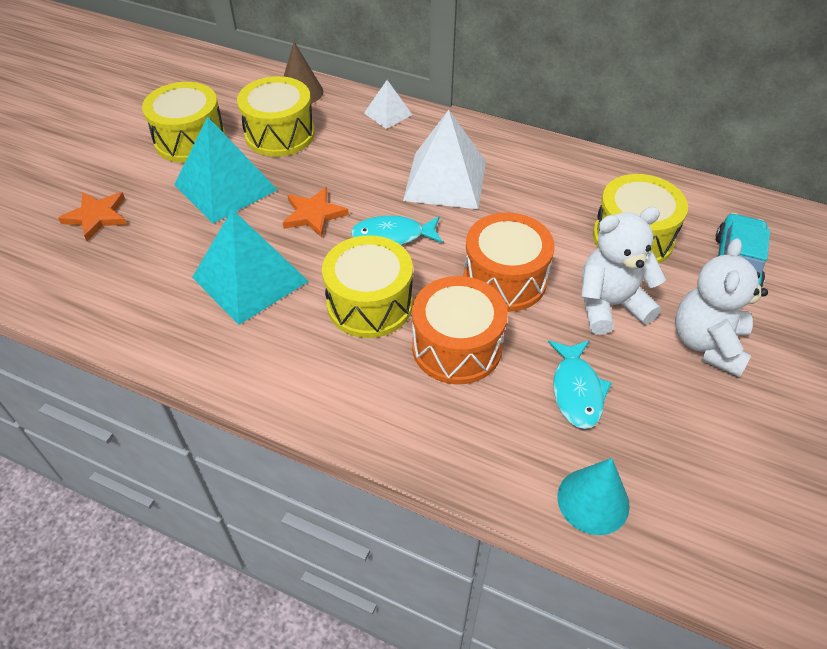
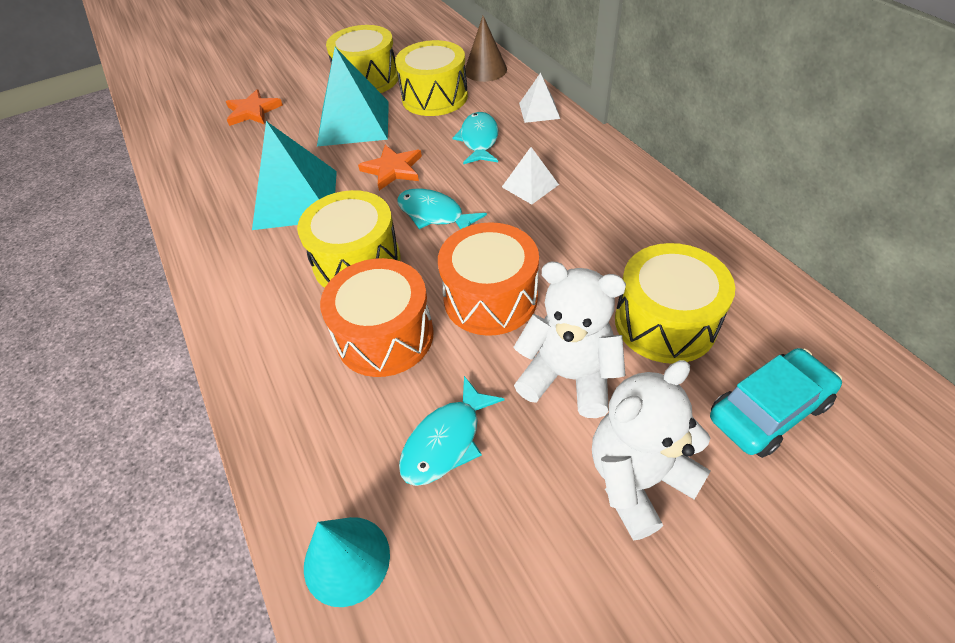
camera: 40 degrees right, 0 degrees up
(363, 158) = (479, 140): none -> turquoise fish
(445, 180) = (530, 185): white pyramid -> white pyramid, size x0.51

